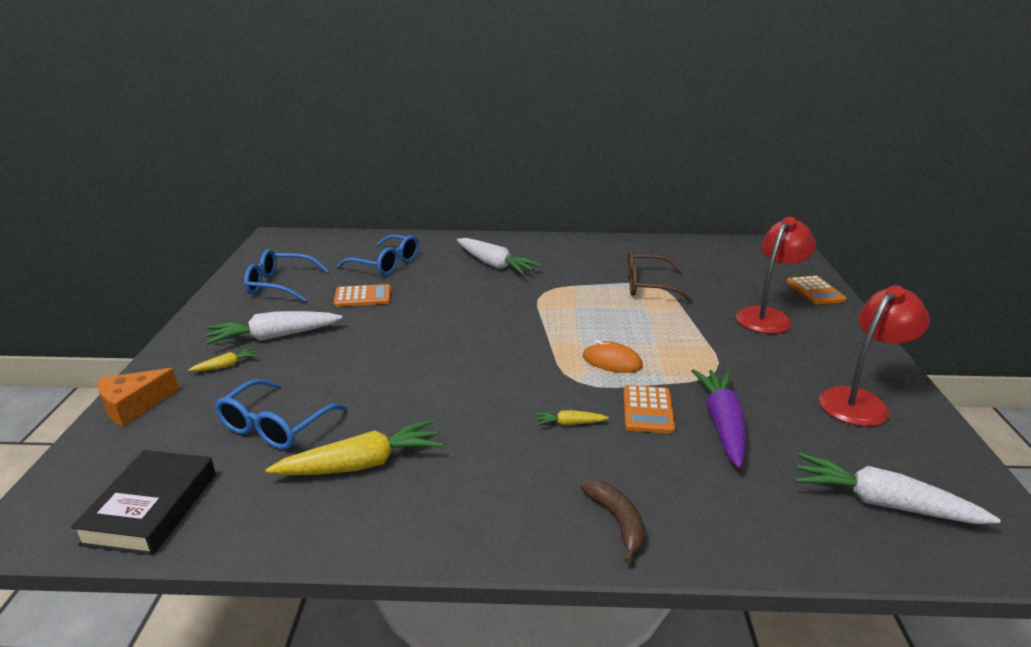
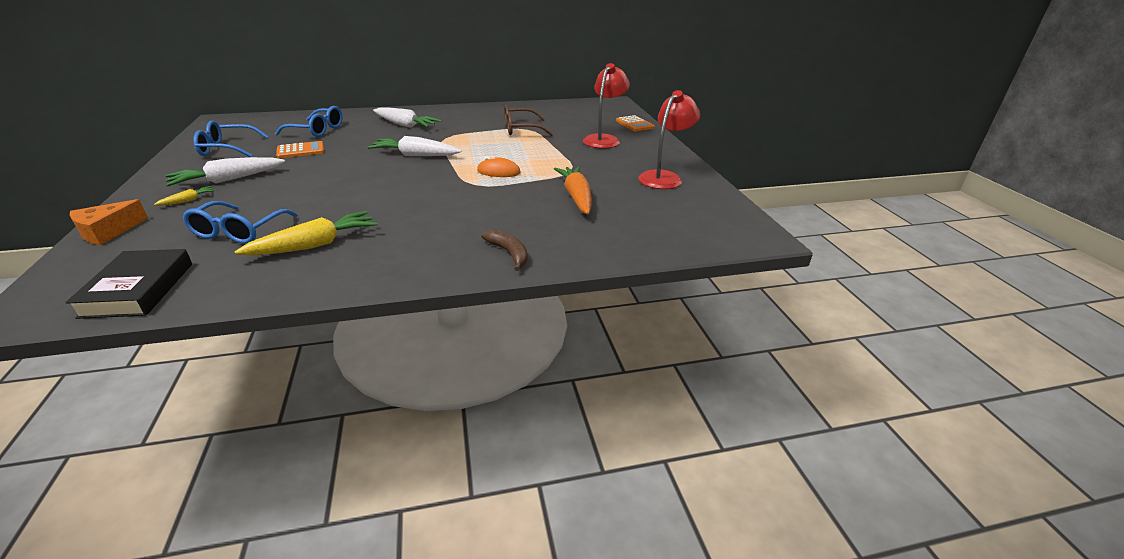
camera: 15 degrees left, 5 degrees up
(569, 424) = (470, 207): yellow carrot -> none
(648, 410) = (526, 195): orange calculator -> none
(722, 424) = (576, 197): purple carrot -> orange carrot
(882, 503) = (678, 224): white carrot -> white carrot (415, 155)

